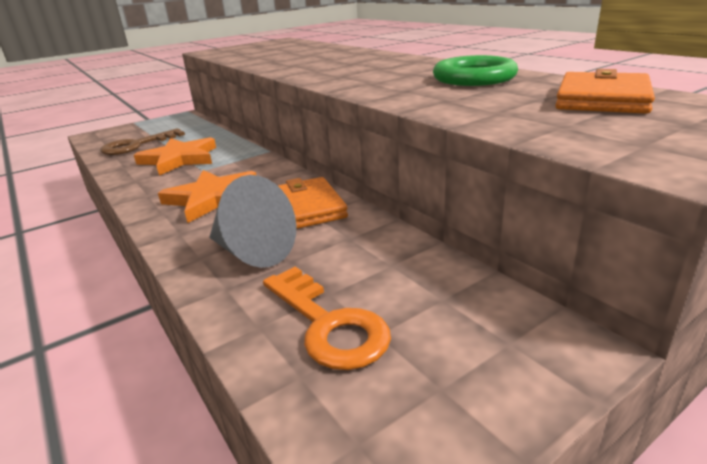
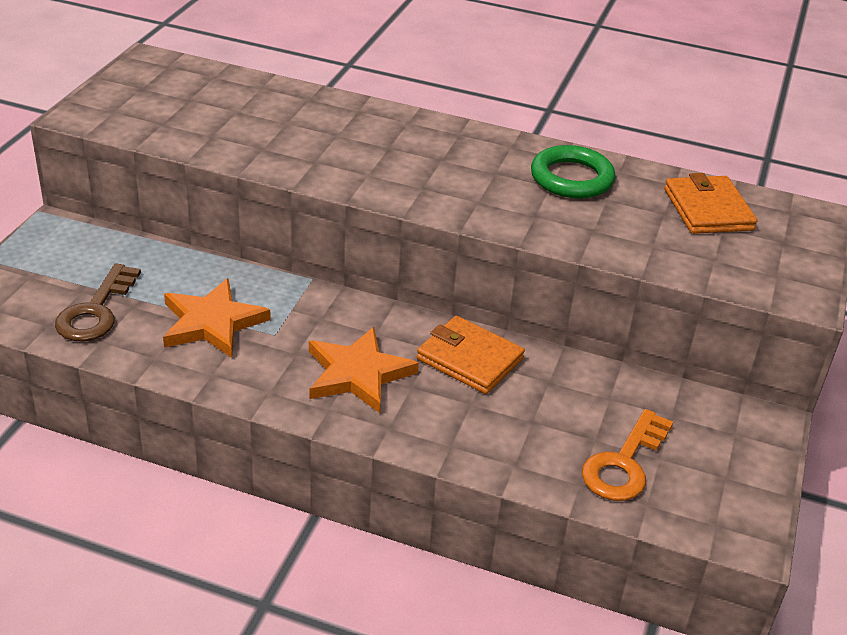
camera: 40 degrees left, 10 degrees up
(252, 252) = (489, 424): grey cone -> none
(328, 324) = (624, 464): orange key -> orange key turned 105 degrees clockwise

